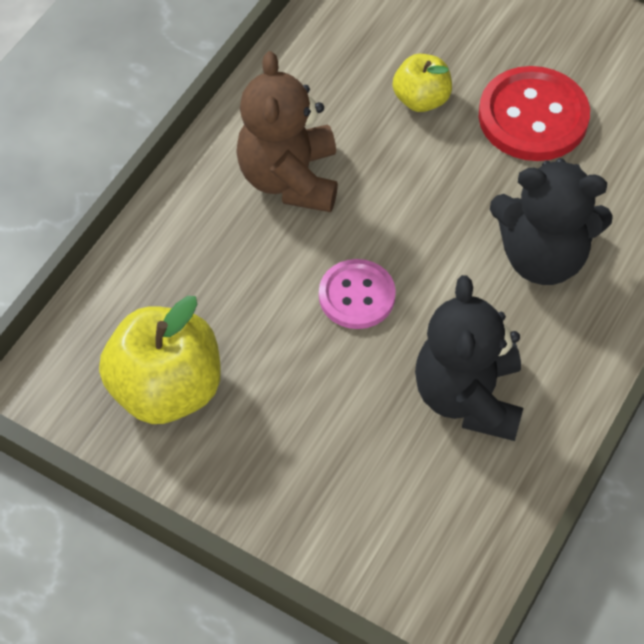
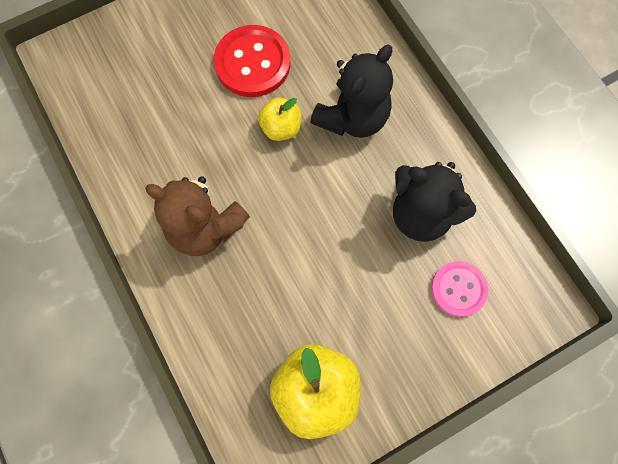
camera: 60 degrees left, 15 degrees up
(357, 296) = (316, 236): pink button -> pink button (458, 289)
(421, 99) = (197, 116): yellow apple -> yellow apple (281, 128)

